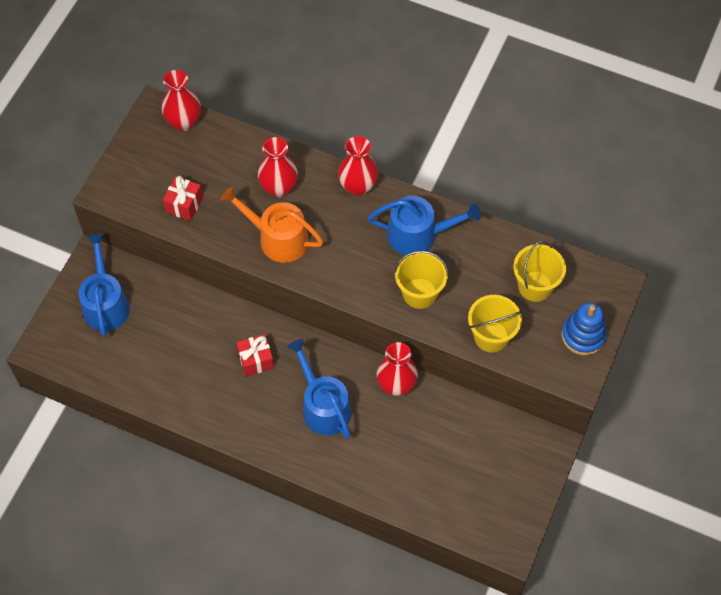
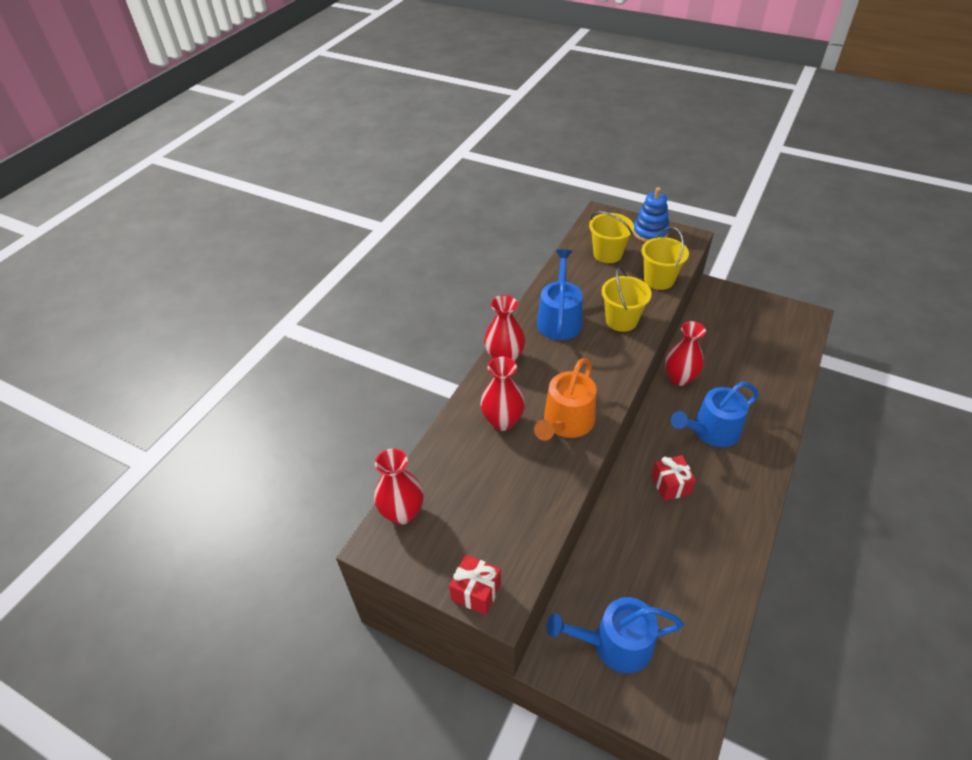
camera: 85 degrees left, 15 degrees down
(184, 205) = (522, 510): red gift -> red gift (476, 591)

